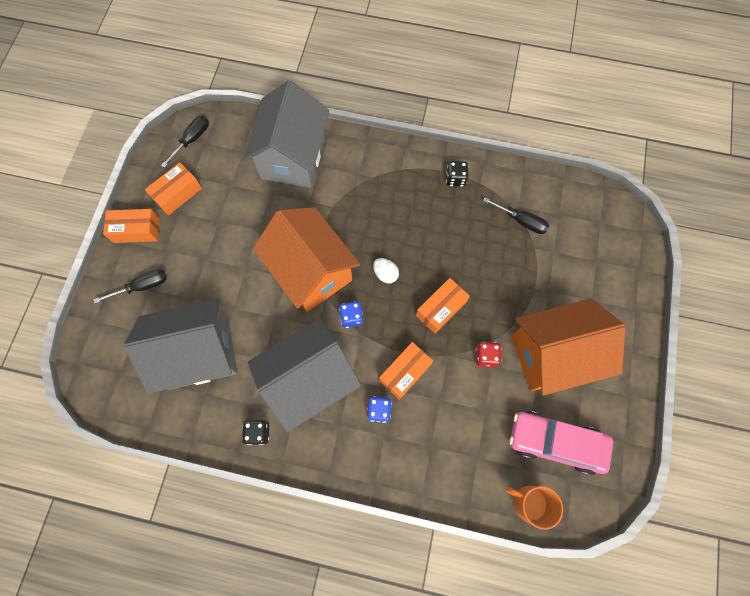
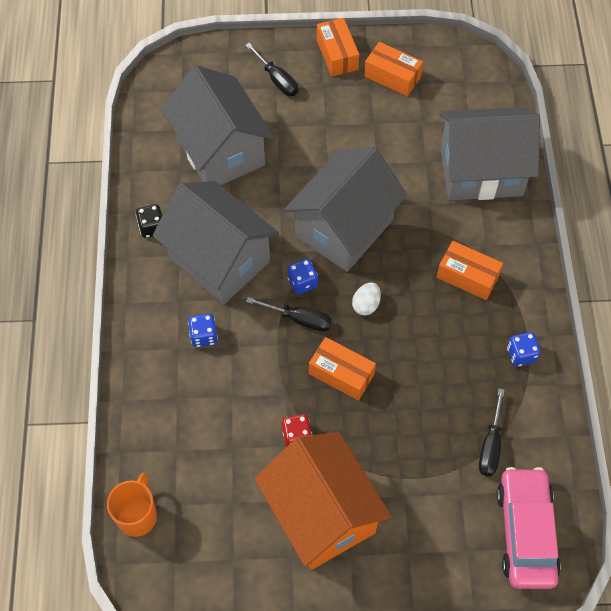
camera: 75 degrees right, 10 degrees down
(192, 140) = (463, 69): black screwdriver -> black screwdriver (299, 319)
(311, 271) = (344, 228): orange house -> grey house
(405, 372) = (253, 352): orange box -> orange box (467, 276)
(455, 179) = (521, 355): black dice -> blue dice
(555, 442) = (213, 535): pink car -> pink car (525, 532)

